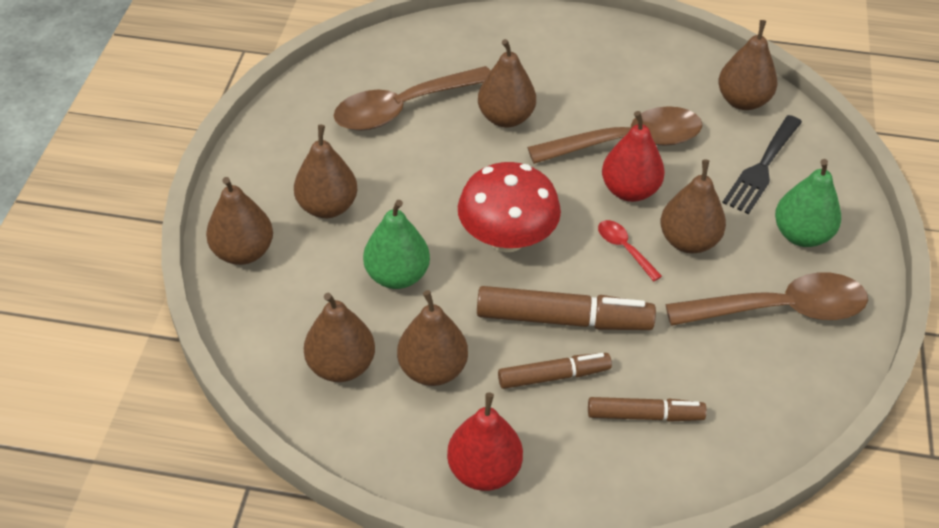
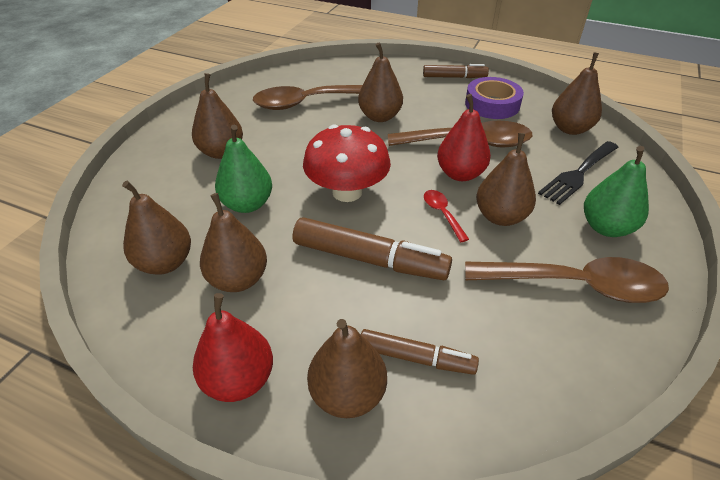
camera: 15 degrees right, 5 degrees down
(243, 252) = (143, 171): brown pear -> brown pear (347, 394)
(553, 376) = (342, 305): brown marker -> brown marker (454, 77)
(641, 75) = (492, 104): none -> purple tape

